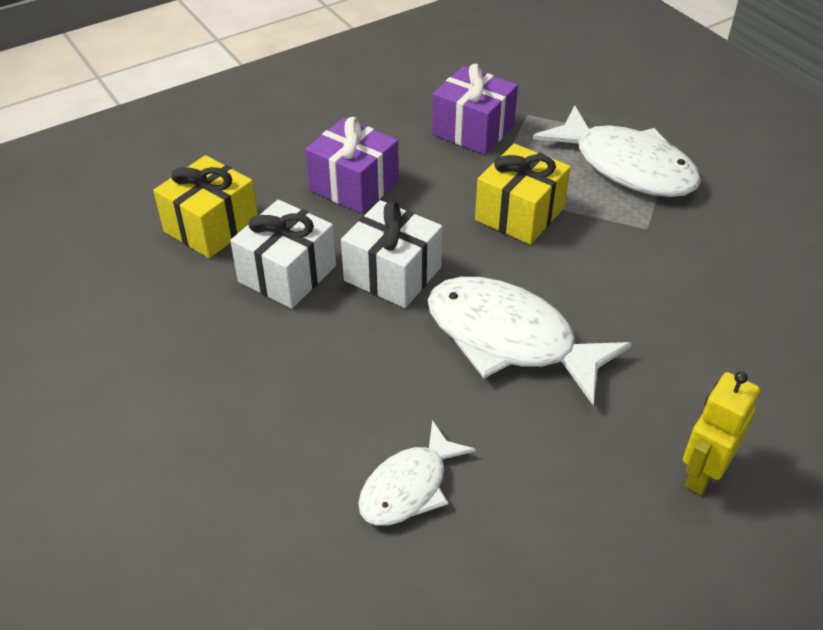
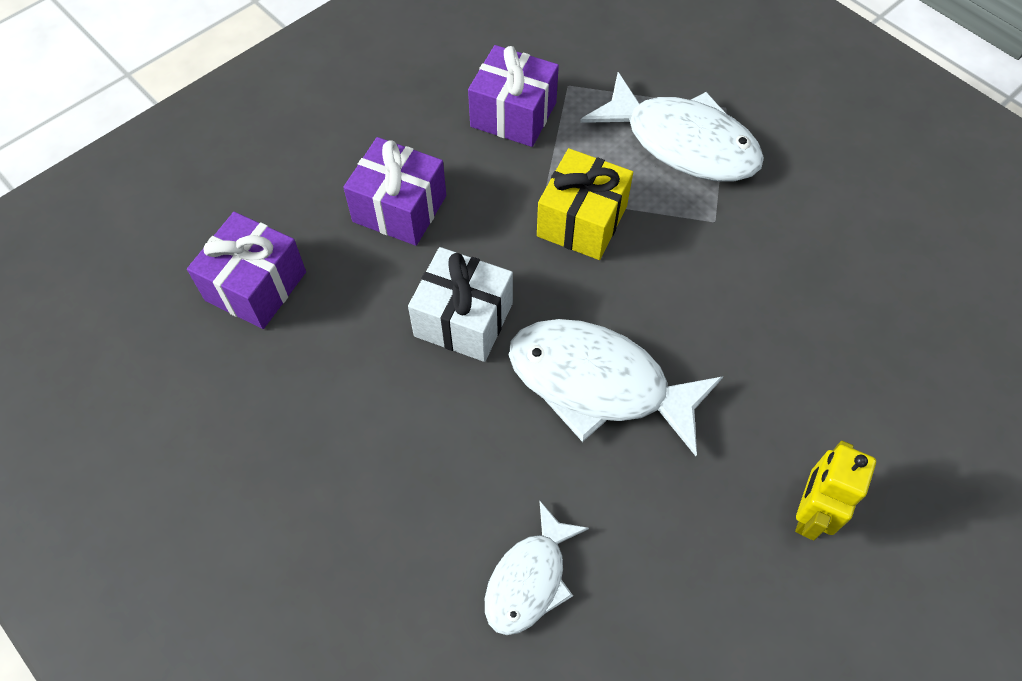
camera: 10 degrees left, 15 degrees up
(211, 226) = (256, 286): yellow gift -> purple gift
(287, 274) = (352, 336): white gift -> none

